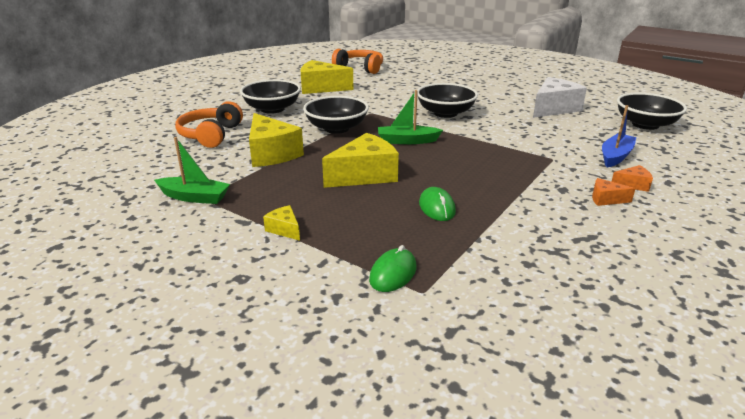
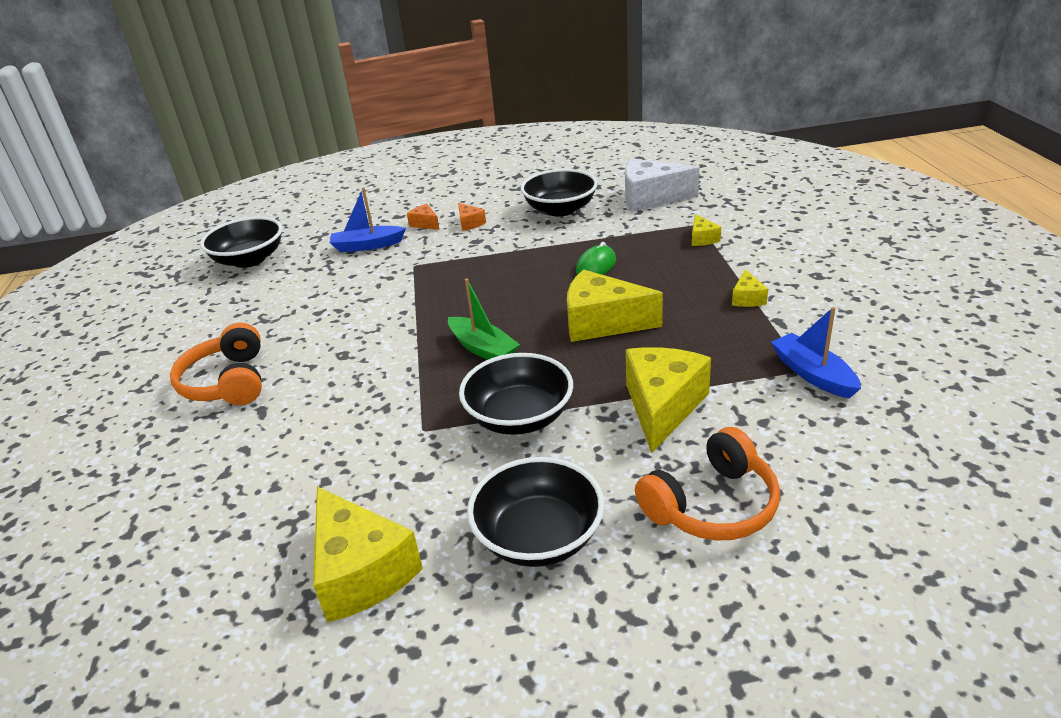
camera: 130 degrees left, 5 degrees up
(194, 197) = (813, 374): green boat -> blue boat
(360, 68) = (156, 623): orange headphones -> orange headphones (228, 382)
(393, 273) = (702, 238): green mouse -> yellow cheese
(445, 113) = (349, 374): black bowl -> black bowl (560, 209)
(553, 108) = (243, 318): white cheese -> white cheese (651, 198)

